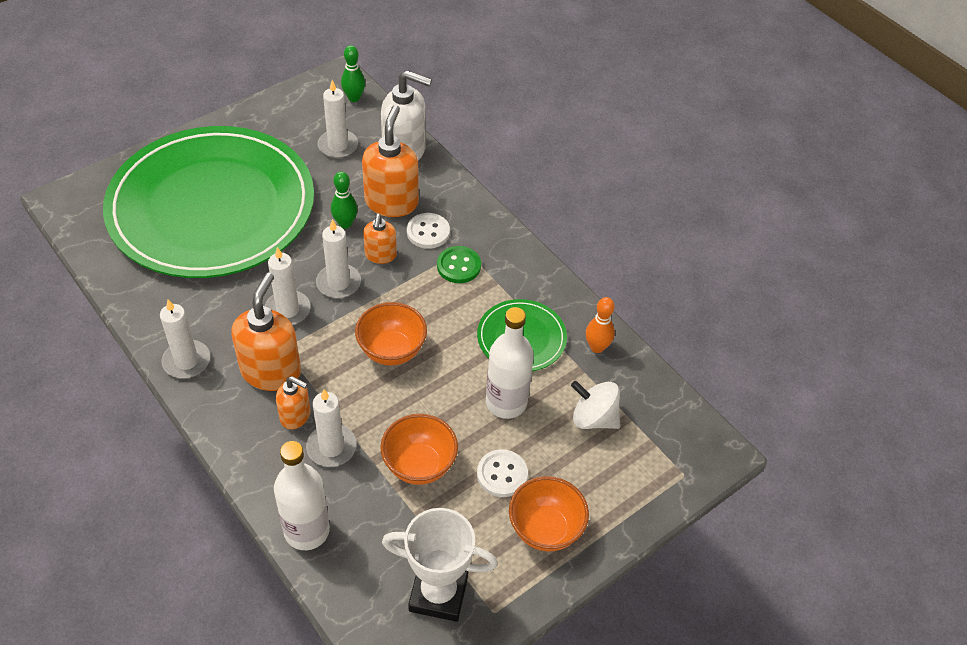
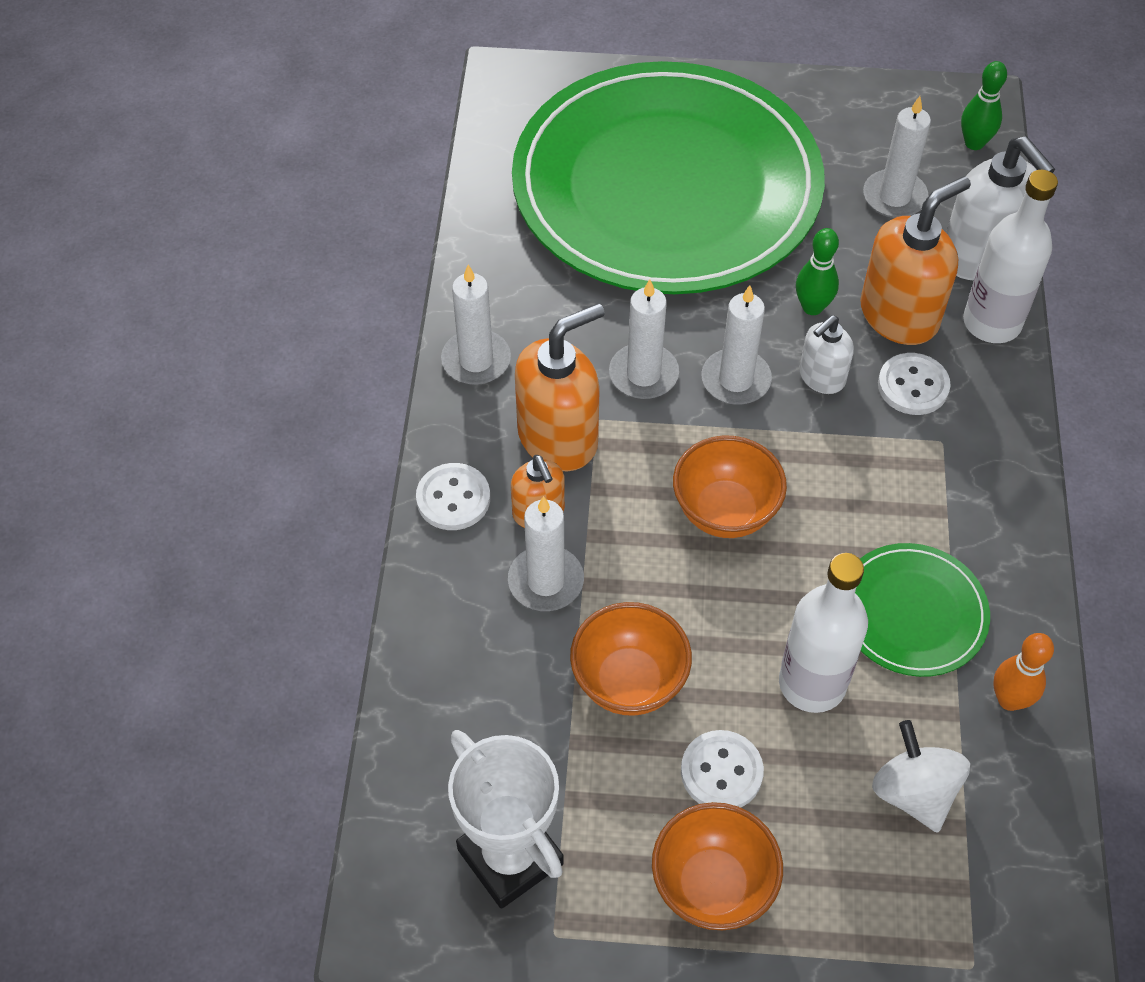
camera: 45 degrees right, 5 degrees up
(241, 441) = (453, 498): none -> white button
(307, 531) = (431, 660): white bottle -> white bottle (992, 323)
(380, 255) = (821, 377): orange soap dispenser -> white soap dispenser
(458, 266) = (914, 458): green button -> none

